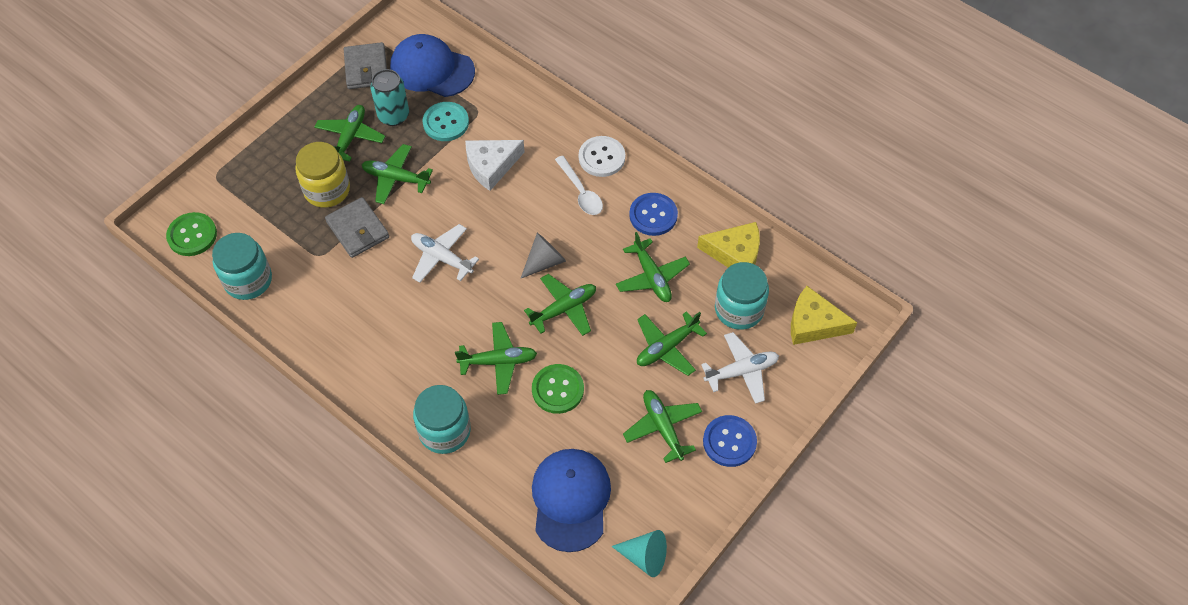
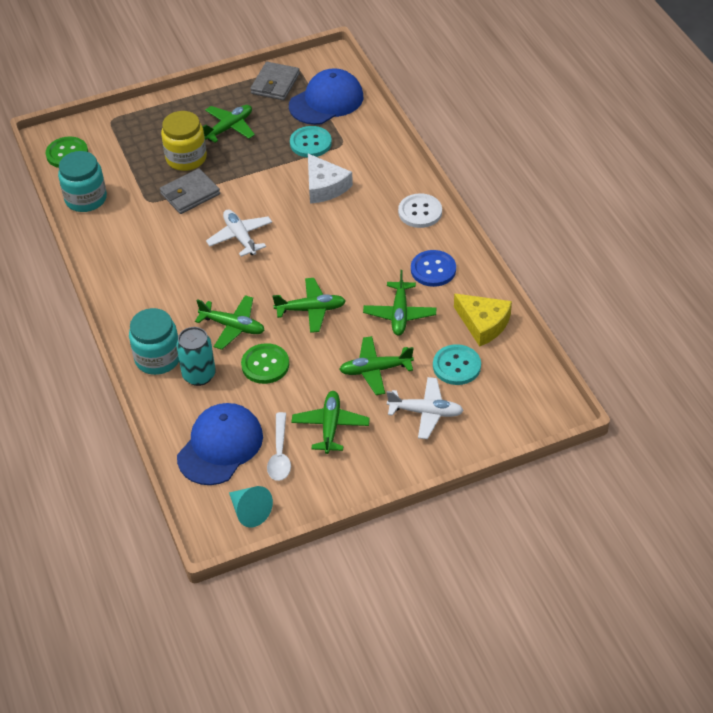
camera: 30 degrees right, 10 degrees down
(358, 229) = (190, 194): grey wallet -> grey wallet turned 60 degrees clockwise
(393, 116) = (273, 124): turquoise can -> turquoise can (199, 375)
(396, 178) = (244, 169): green plane -> none
(432, 69) = (326, 101): blue cap -> blue cap turned 90 degrees clockwise
(491, 166) = (325, 186): white cheese -> white cheese turned 120 degrees counterclockwise
(544, 261) = (319, 270): grey cone -> none
(581, 192) = (385, 231): white spoon -> white spoon (280, 454)
(729, 442) = (378, 459): blue button -> none
(739, 309) = (456, 366): turquoise jar -> turquoise button
(813, 324) = (514, 402): yellow cheese -> none

